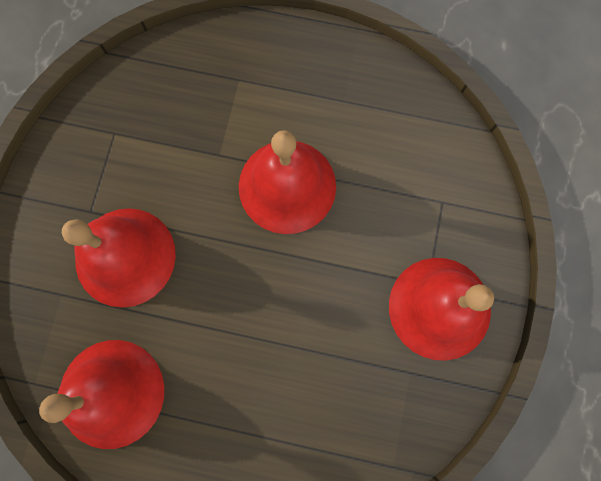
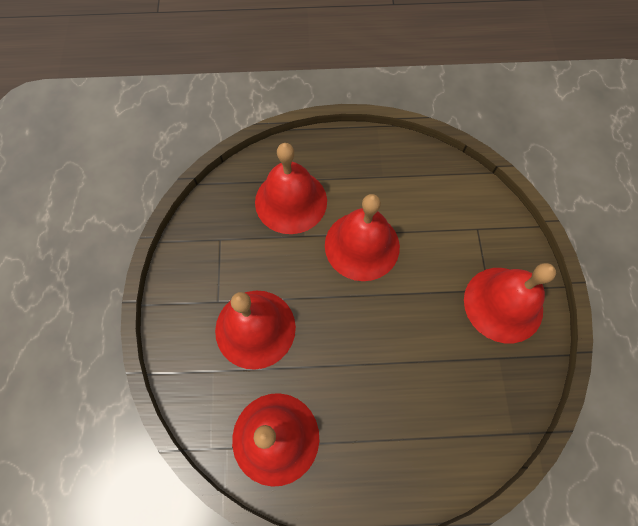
camera: 15 degrees left, 10 degrees down
(216, 105) = (291, 201): none -> red bell

